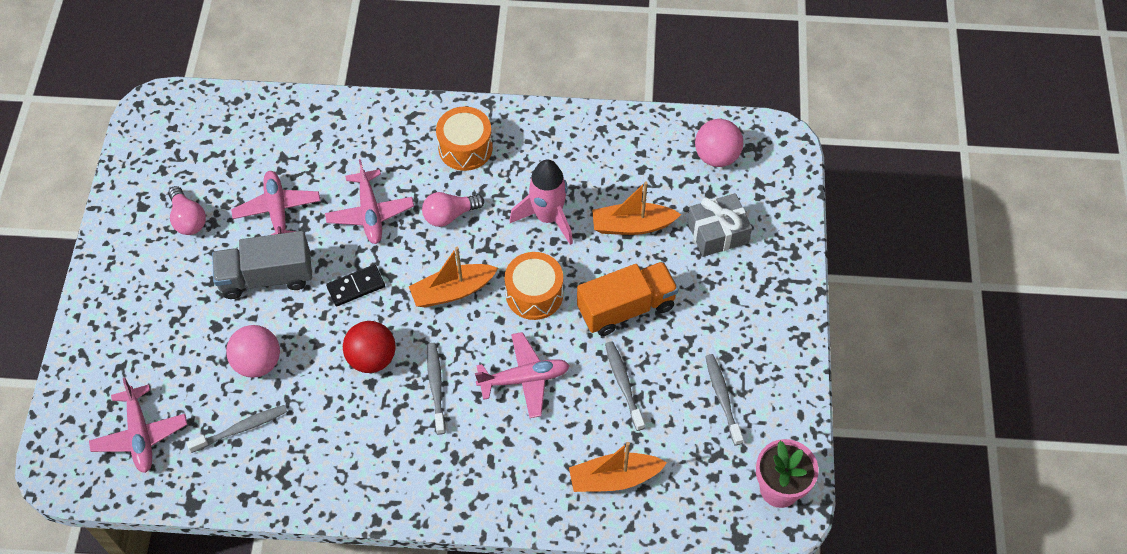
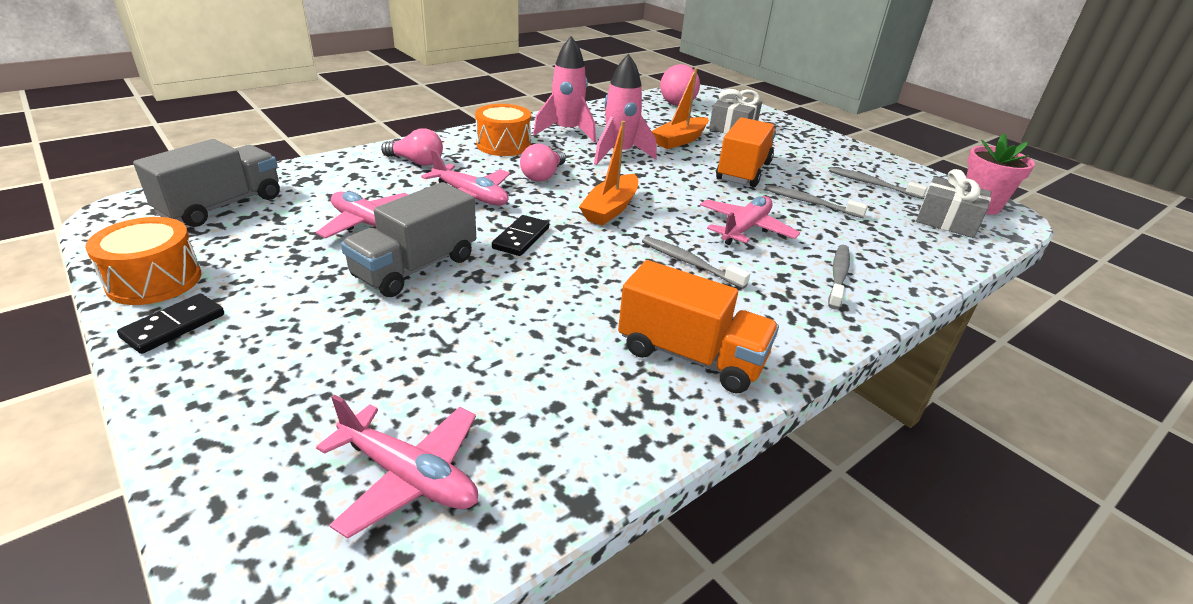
camera: 45 degrees left, 25 degrees down
(116, 253) = (174, 326): none -> black domino
(188, 219) = (260, 265): pink light bulb -> pink light bulb (416, 162)
(209, 132) = (221, 206): none -> grey truck
(241, 428) = (545, 390): grey toothbrush -> grey toothbrush (838, 276)
(258, 362) = (490, 328): pink ball -> none
(338, 461) = (690, 356): none -> orange truck
(372, 358) = (606, 272): red ball -> none
(534, 294) = (673, 188): orange drum -> orange drum (154, 281)
(542, 154) = (567, 132): none -> pink rocket
(614, 478) = (898, 248): orange boat -> none
(710, 482) = (947, 221): none -> grey gift

